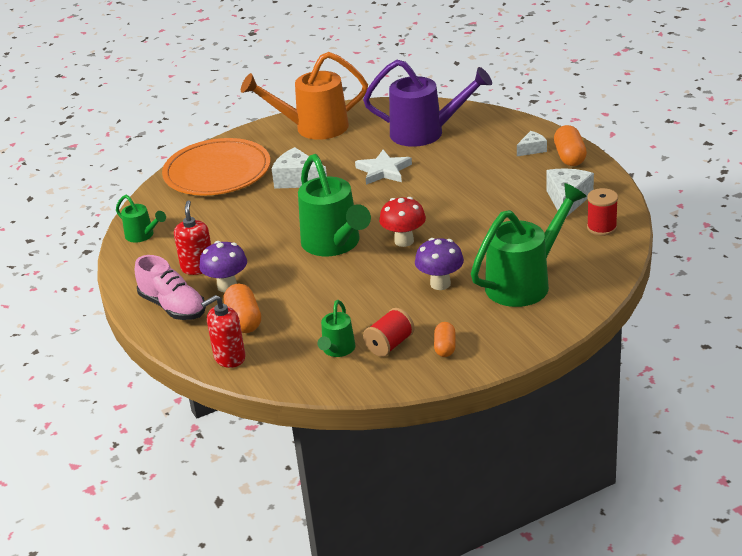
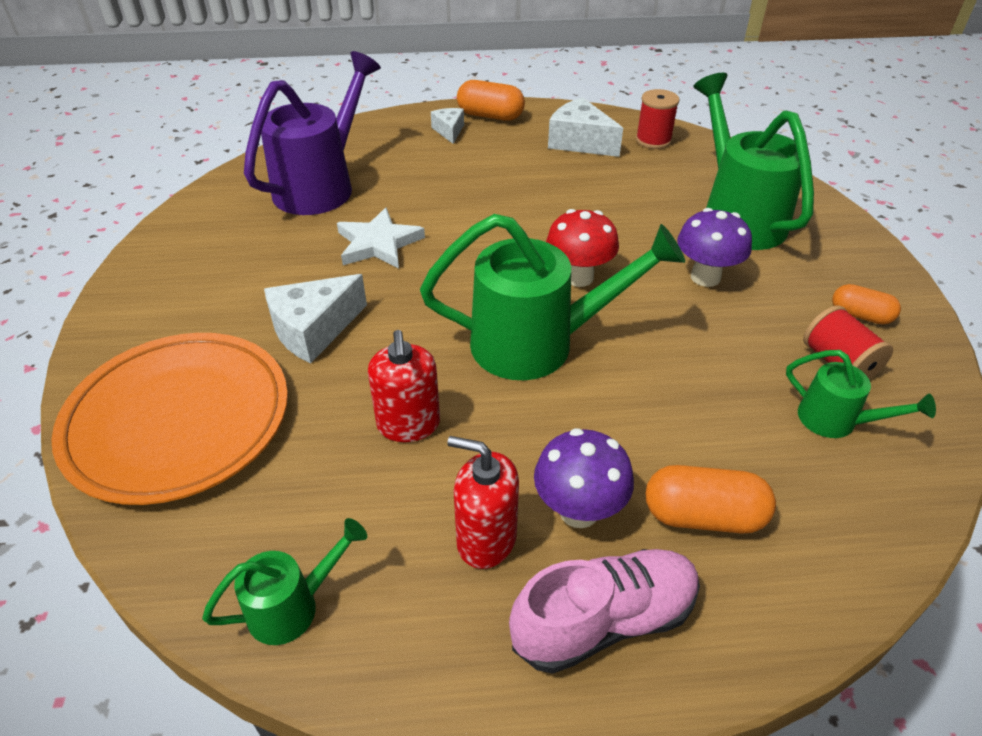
camera: 70 degrees left, 10 degrees up
(229, 357) = (818, 571): red soap dispenser -> red soap dispenser (408, 424)
(314, 128) = (178, 272): orange watering can -> none

